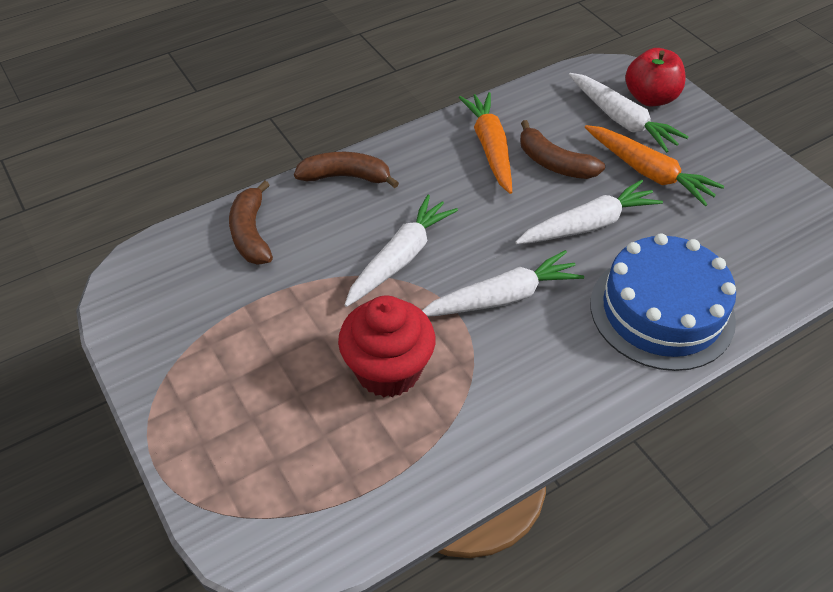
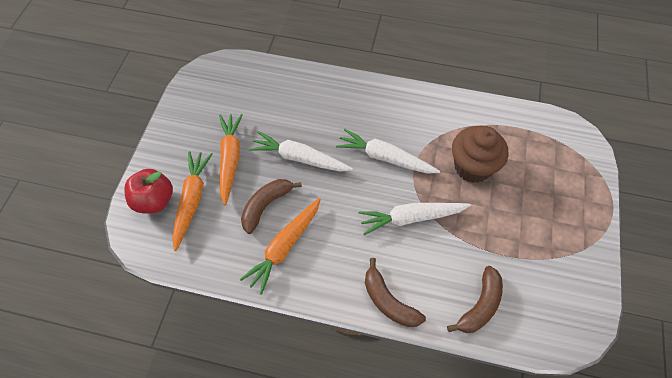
camera: 135 degrees left, 10 degrees up
(388, 370) = (472, 167): red cupcake -> brown cupcake
(554, 163) = (266, 206): brown banana -> brown banana turned 135 degrees counterclockwise
(622, 120) = (192, 200): white carrot -> orange carrot
(662, 311) = (326, 98): blue cake -> none

